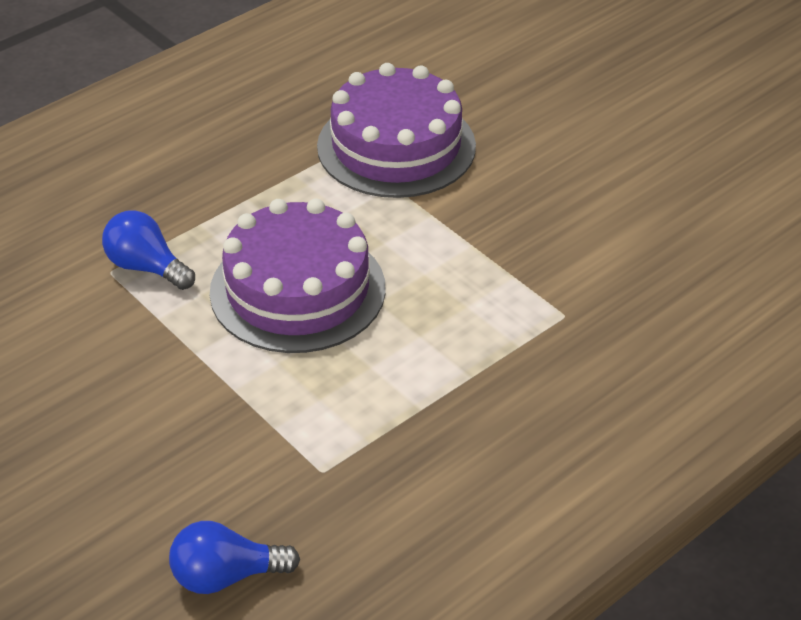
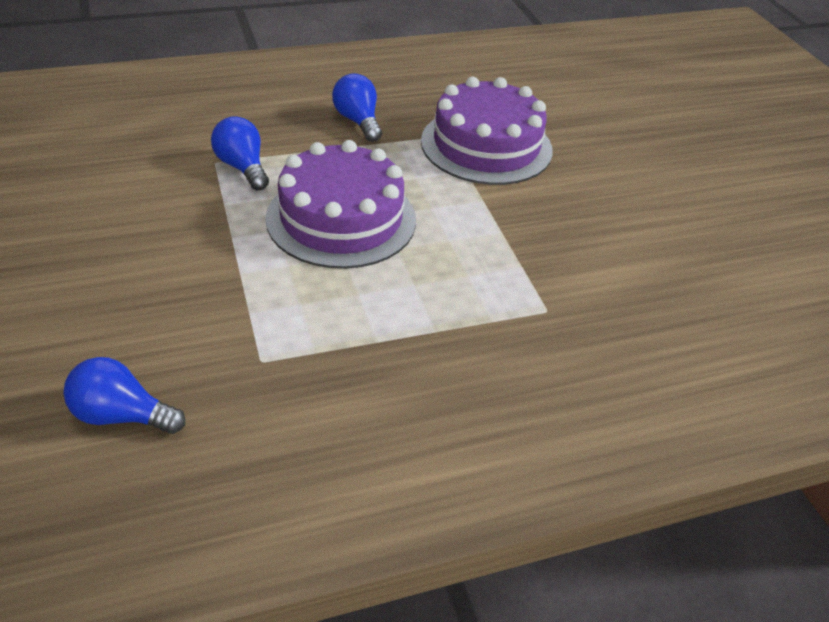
camera: 20 degrees right, 0 degrees up
(235, 163) = (358, 121): none -> blue light bulb

